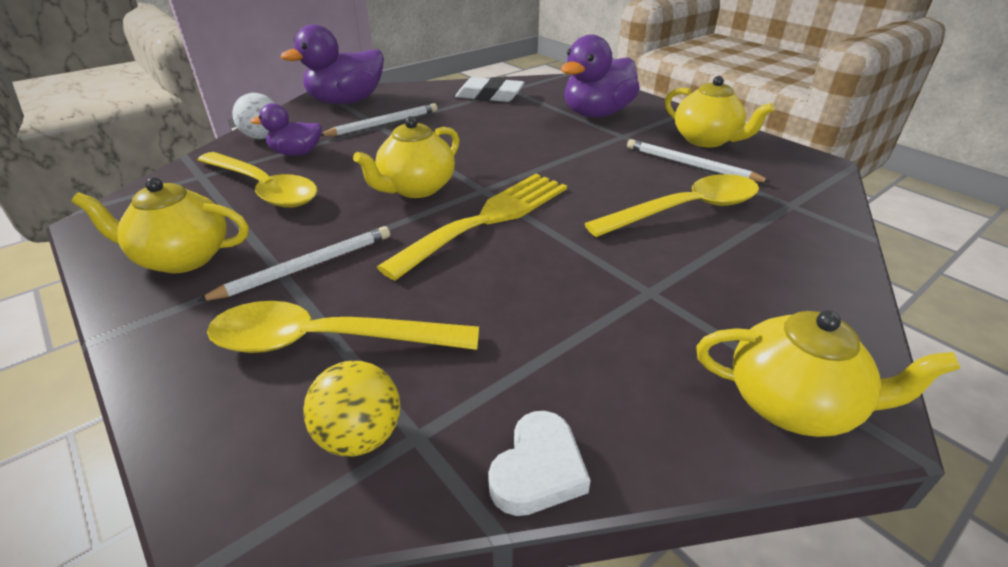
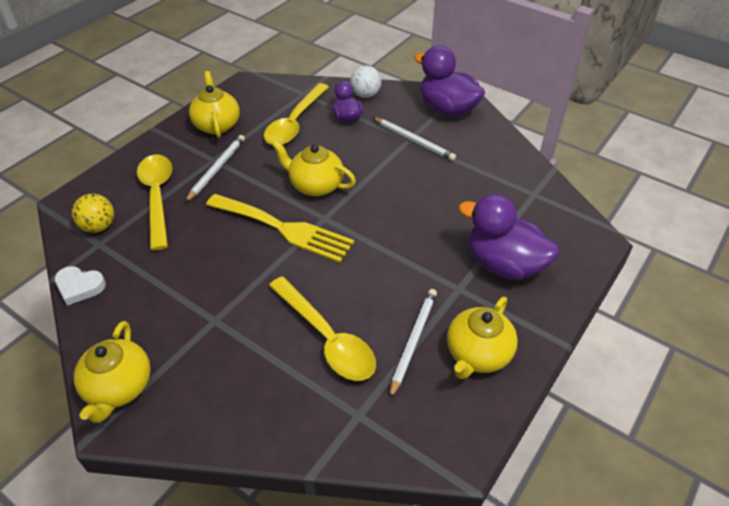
camera: 75 degrees right, 10 degrees up
(307, 266) = (217, 169): white pencil -> white pencil turned 105 degrees counterclockwise
(490, 95) = (509, 184): white eraser -> none

